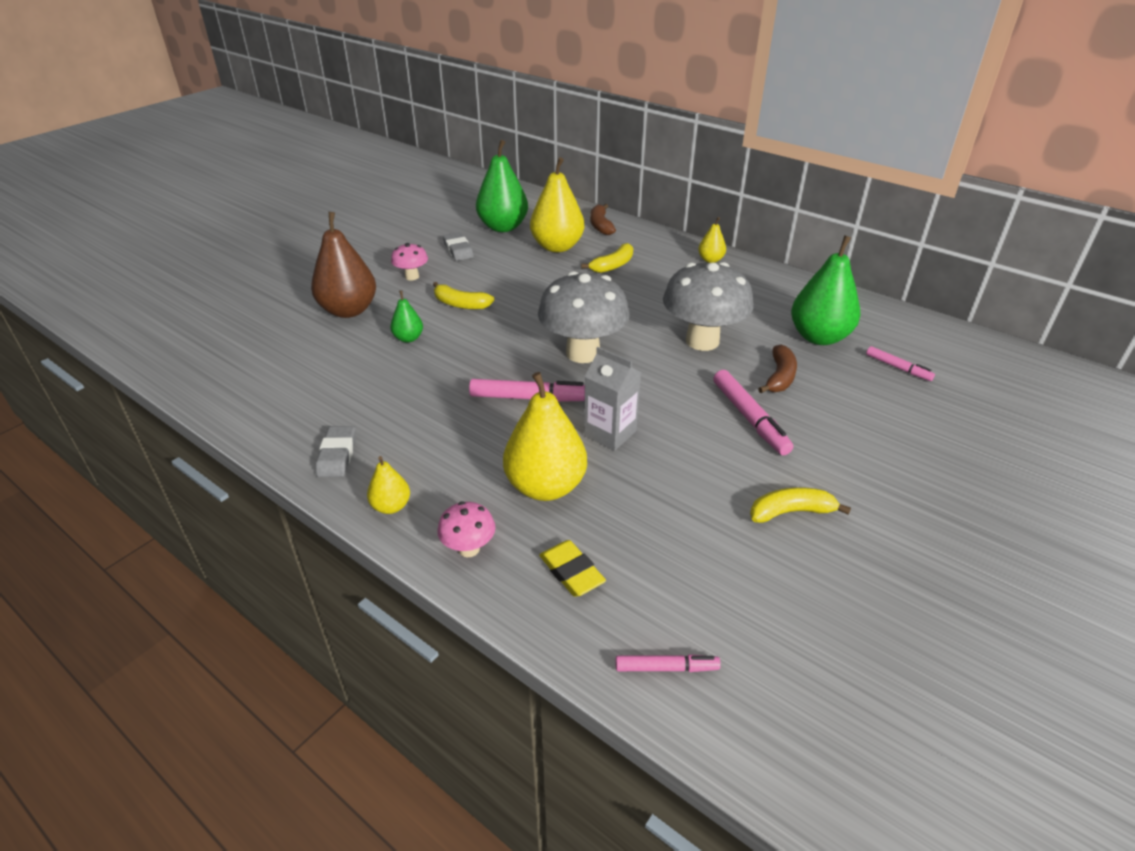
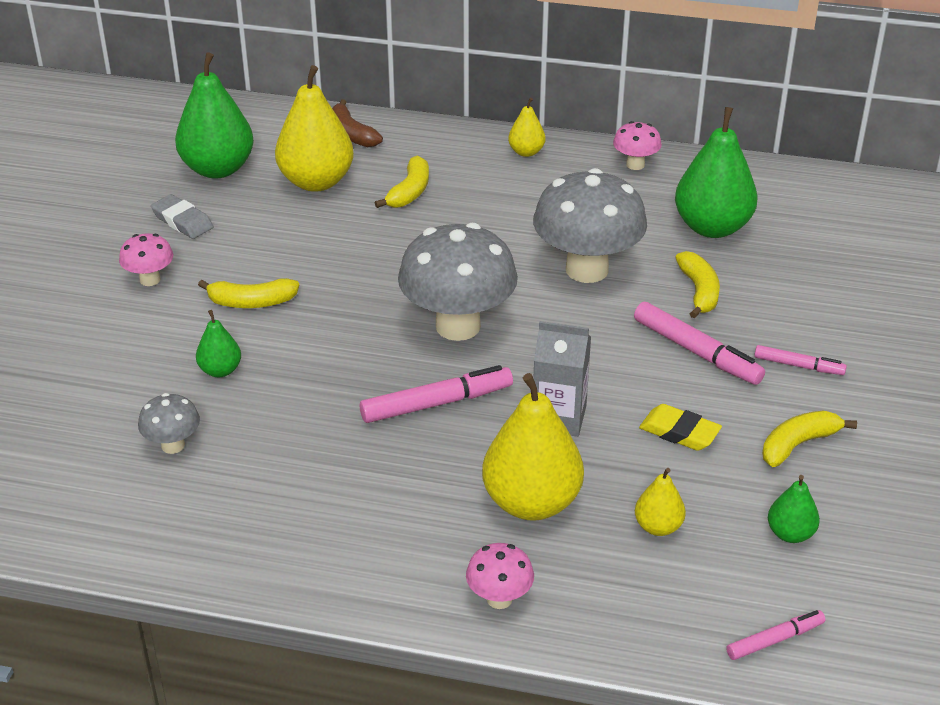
camera: 25 degrees left, 0 degrees up
(337, 455) = (259, 548): grey eraser -> none
(342, 374) = (173, 445): none -> grey mushroom
(349, 310) = (103, 354): brown pear -> none
(391, 506) = (375, 584): yellow pear -> yellow pear (658, 527)
(571, 572) = (624, 583): yellow eraser -> yellow eraser (679, 432)
(738, 581) = (790, 534): none -> green pear
(779, 377) = (699, 291): brown banana -> yellow banana
(785, 284) = (635, 165): none -> pink mushroom
(898, 368) = (814, 243): pink marker -> pink marker (798, 366)

